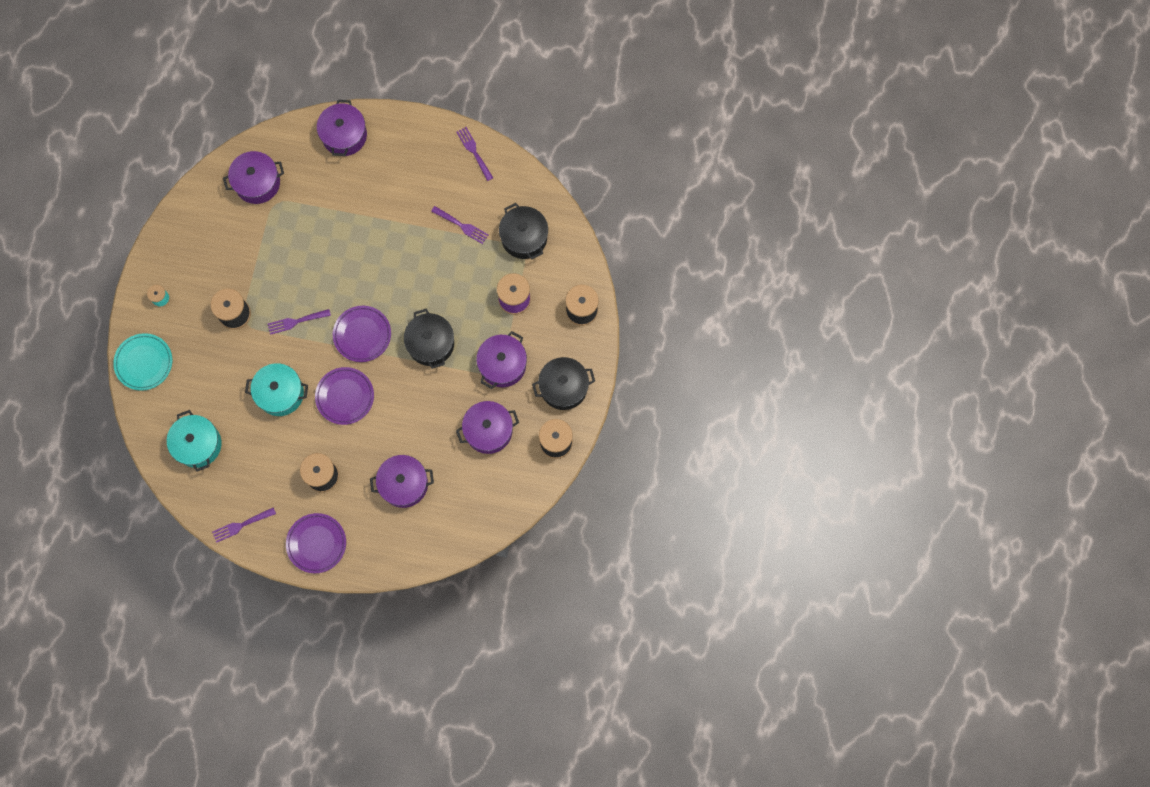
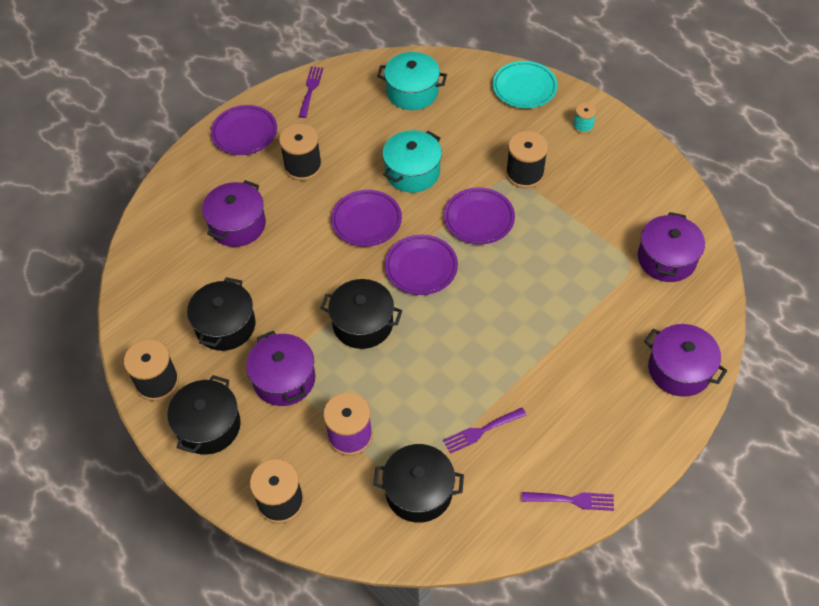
camera: 125 degrees right, 20 degrees down
(296, 321) = (479, 219): purple fork -> purple plate
(488, 431) = (225, 325): purple pot -> black pot

